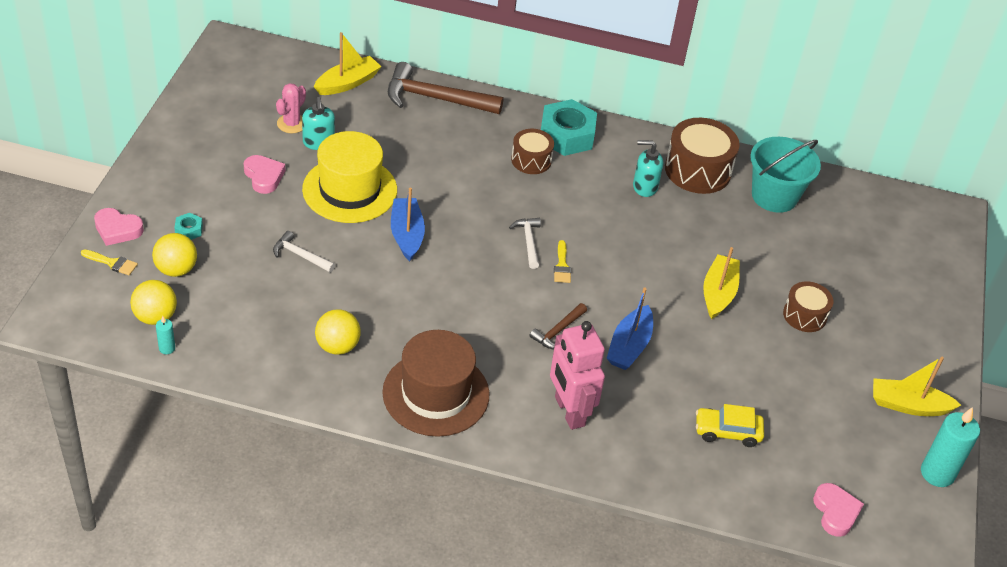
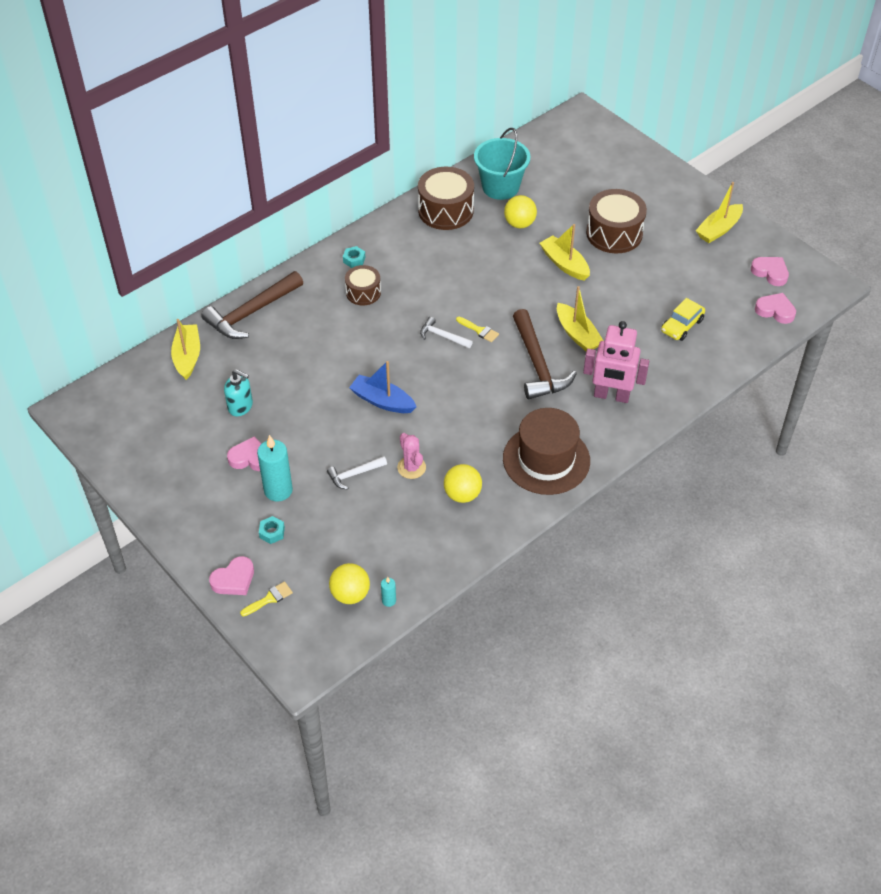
camera: 50 degrees left, 5 degrees up
(176, 269) = (309, 559): yellow ball -> yellow ball (519, 224)
(291, 124) = (204, 413): pink cactus -> pink cactus (411, 467)
(350, 190) = (308, 412): yellow hat -> none
(558, 331) = (537, 364): brown hammer -> brown hammer, size x1.98
(566, 135) = (354, 260): turquoise nut -> turquoise nut, size x0.44
(629, 346) = (577, 334): blue boat -> yellow boat
(644, 187) = (439, 246): turquoise soap dispenser -> none
(804, 315) = (614, 233): brown drum -> brown drum, size x1.67
(891, 483) = (770, 272): none -> pink heart
(937, 473) = (777, 248): turquoise candle -> turquoise candle (278, 490)

